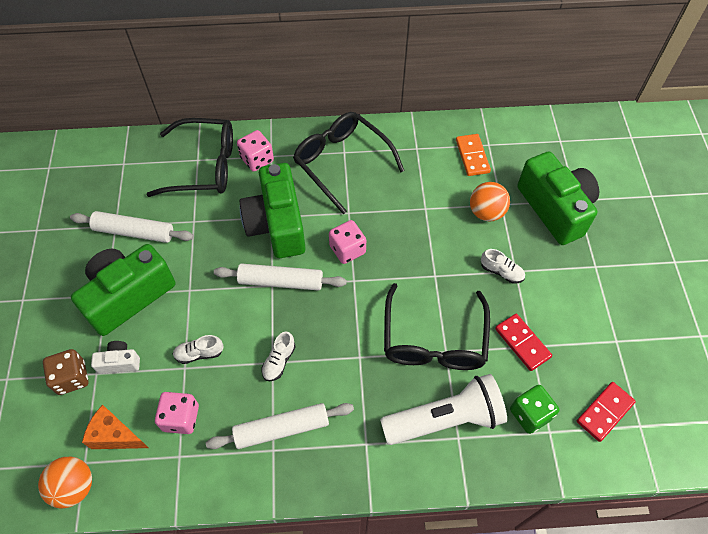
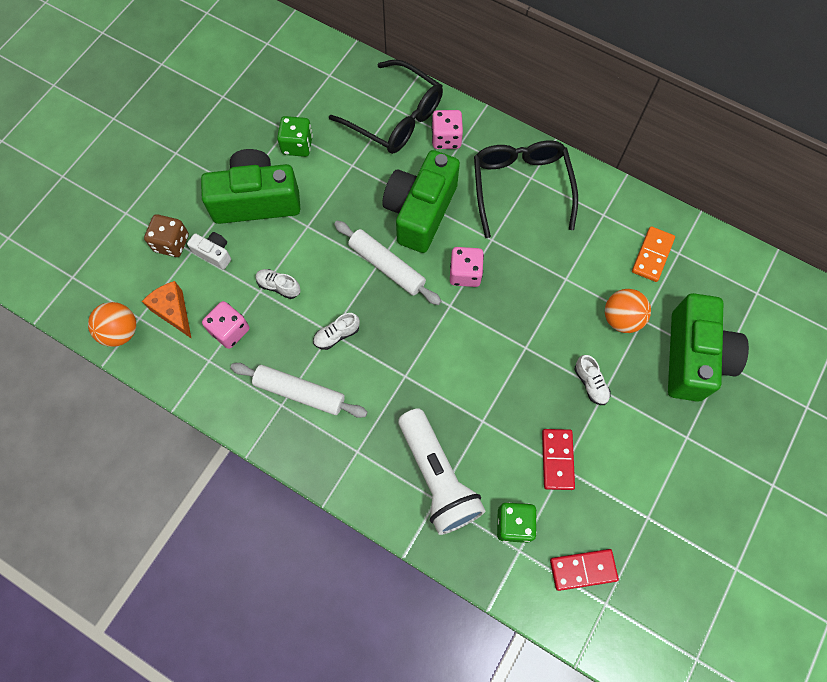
camera: 35 degrees right, 10 degrees up
(134, 232) = (297, 145): white rolling pin -> green dice
(434, 340) = (479, 404): black glasses -> none
(445, 419) = (437, 477): white flashlight -> white flashlight turned 45 degrees clockwise

